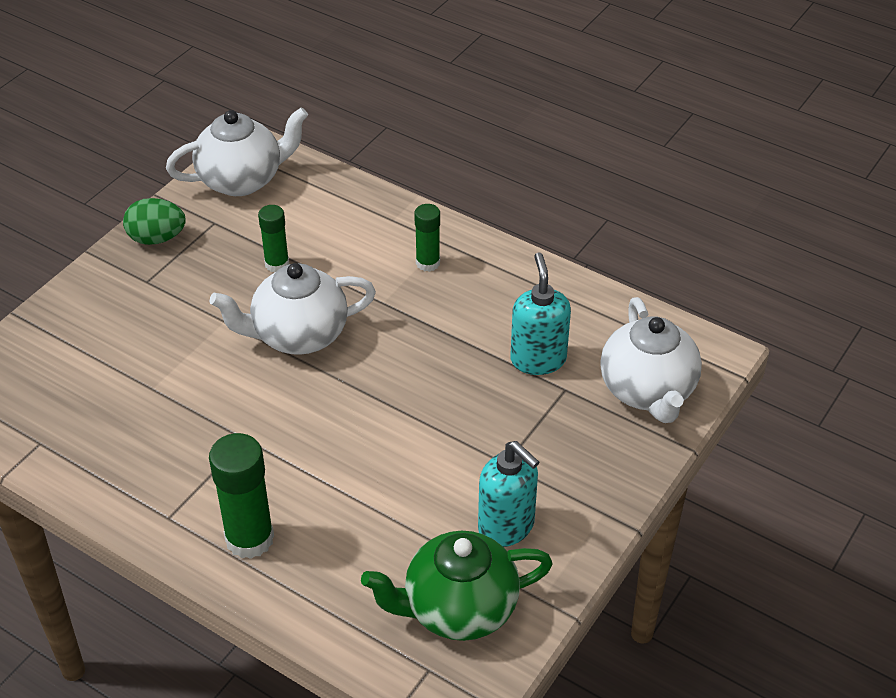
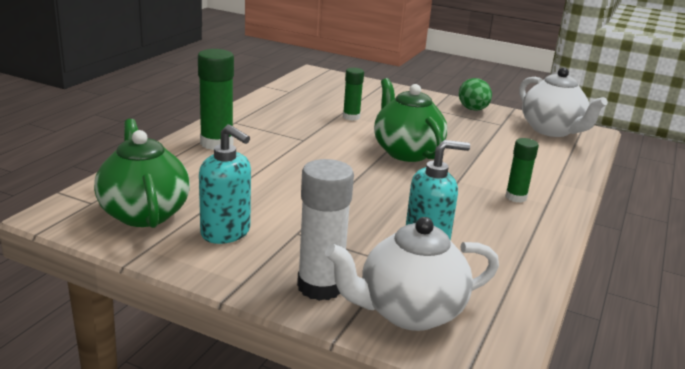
camera: 80 degrees right, 20 degrees down
(277, 264) = (474, 143): green glue stick -> green glue stick (351, 117)
(298, 335) = (406, 152): white teapot -> green teapot
(506, 526) = (226, 233): turquoise soap dispenser -> turquoise soap dispenser turned 90 degrees counterclockwise
(610, 451) = (320, 286): none -> white glue stick

